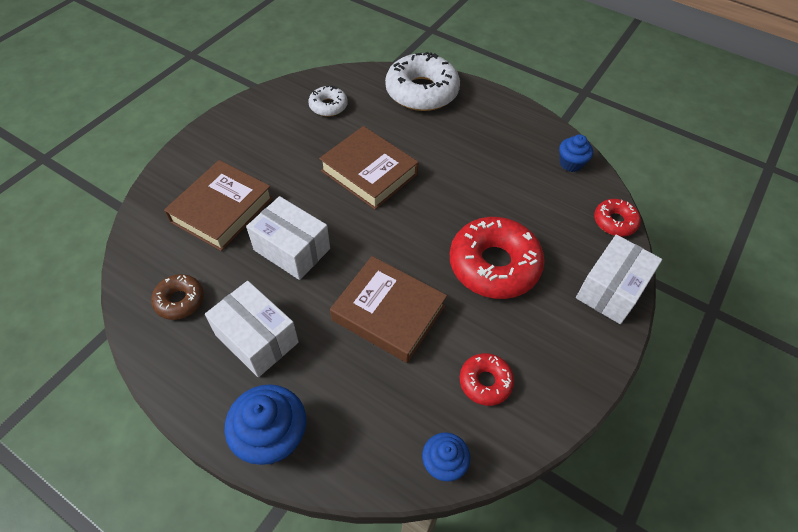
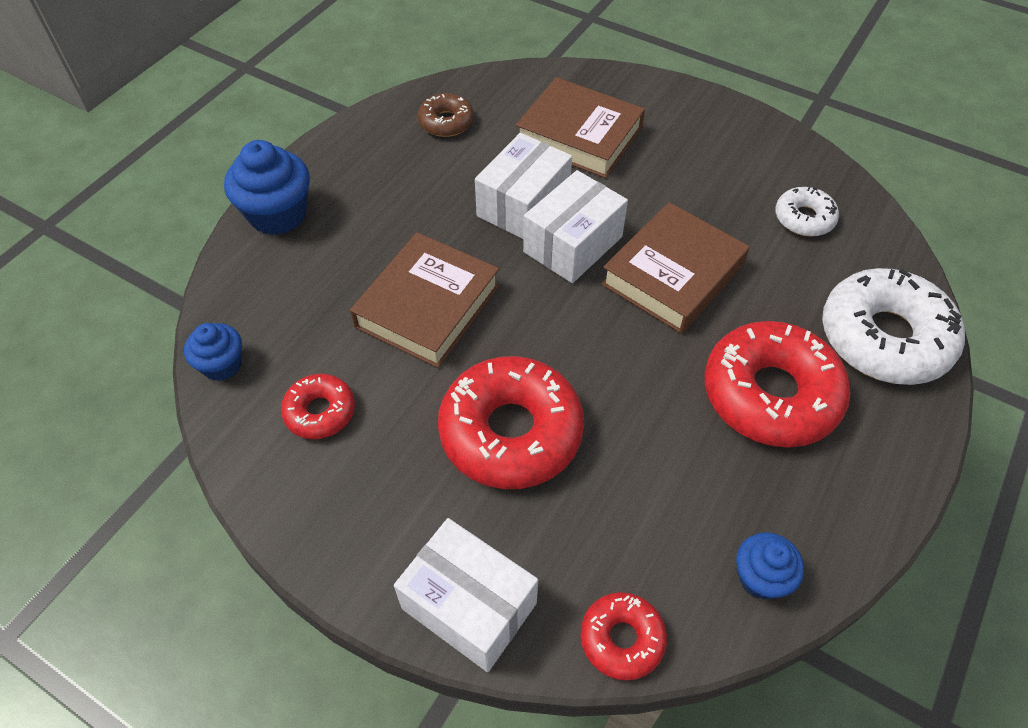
camera: 90 degrees right, 0 degrees up
(257, 338) = (396, 188): white box -> white box (573, 244)
(460, 142) = (770, 394): none -> red donut

